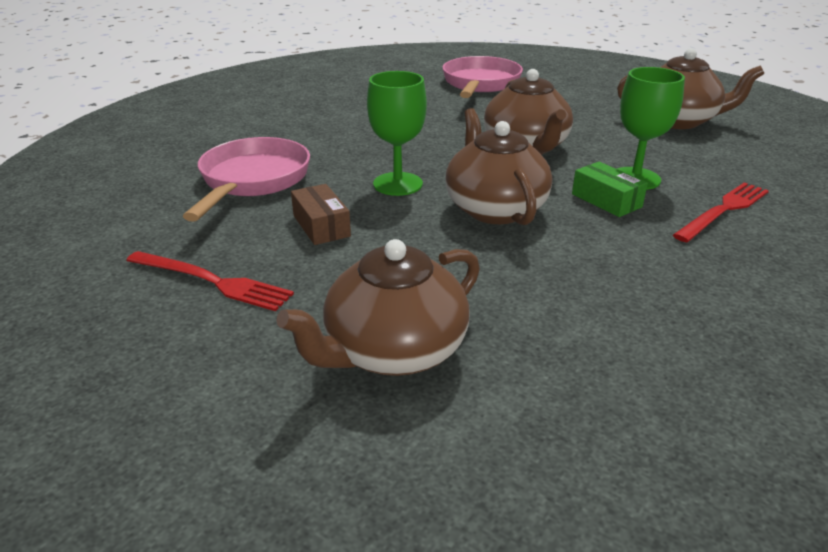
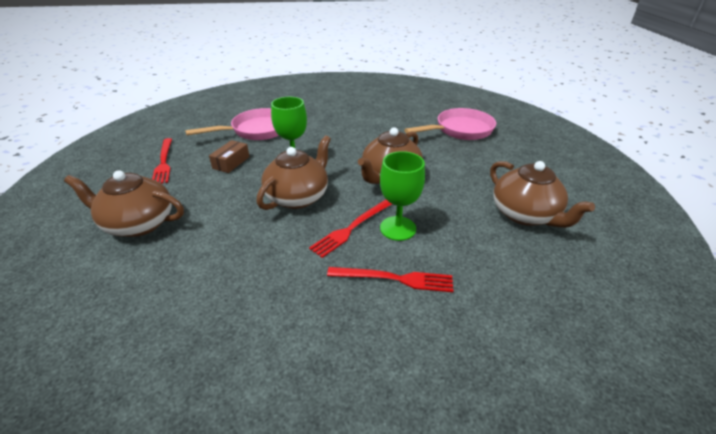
camera: 50 degrees right, 5 degrees up
(606, 200) = (352, 228): green box -> red fork

